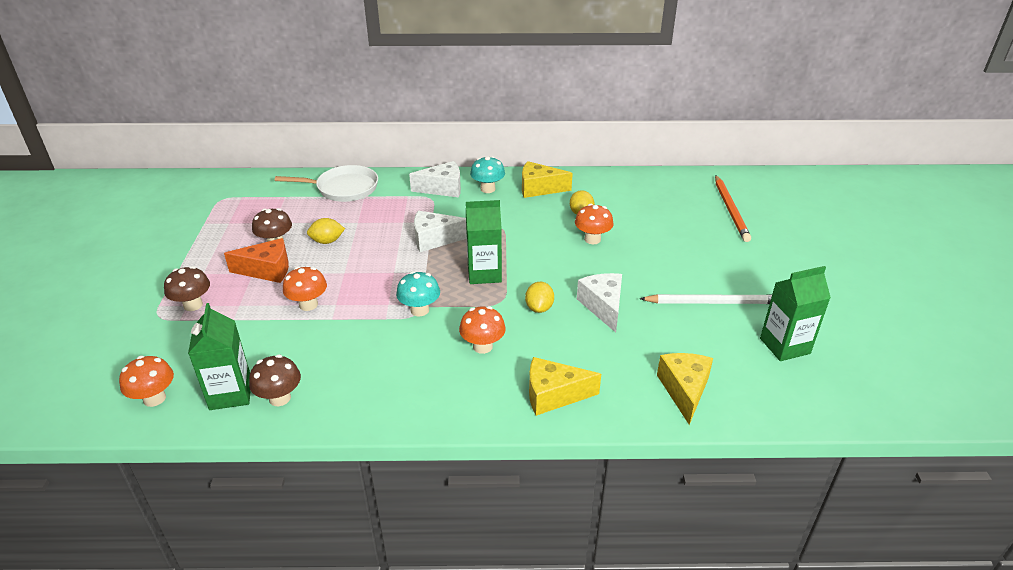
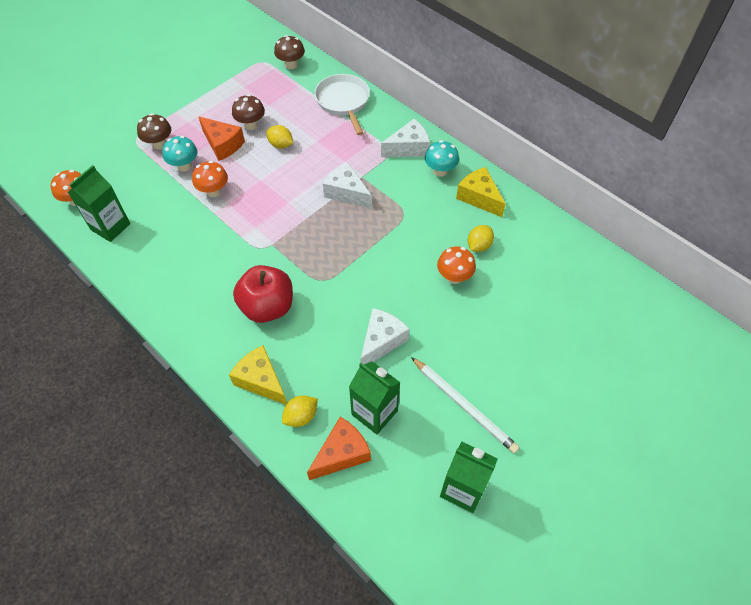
camera: 45 degrees right, 20 degrees up
(280, 398) = (127, 250): brown mushroom -> brown mushroom (291, 64)
(343, 188) = (343, 102): white pan -> white pan turned 150 degrees counterclockwise
(419, 310) = (267, 247): turquoise mushroom -> turquoise mushroom (184, 166)
(443, 189) = (408, 148): white cheese -> white cheese turned 60 degrees counterclockwise
(482, 346) = (267, 307): orange mushroom -> red apple
(484, 274) = (341, 248): green carton -> green carton (374, 412)
(539, 308) = (339, 306): yellow lemon -> yellow lemon (301, 416)
(684, 390) = (342, 454): yellow cheese -> orange cheese
(730, 210) = (610, 336): orange pencil -> none

